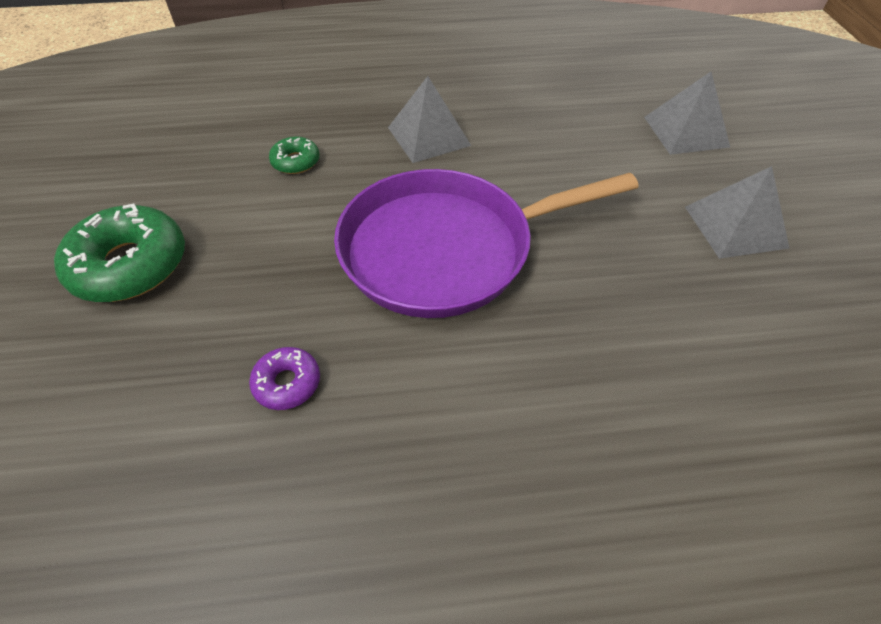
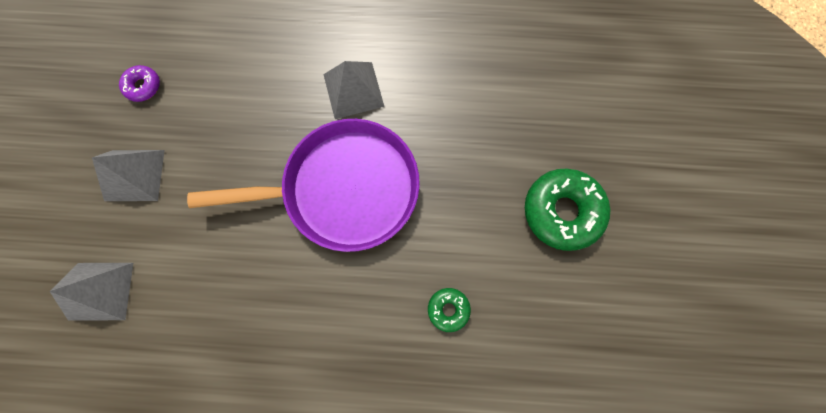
camera: 170 degrees left, 25 degrees up
(287, 383) = (452, 106): purple donut -> purple donut (143, 86)
(429, 136) = (329, 325): grey pyramid -> grey pyramid (353, 90)

